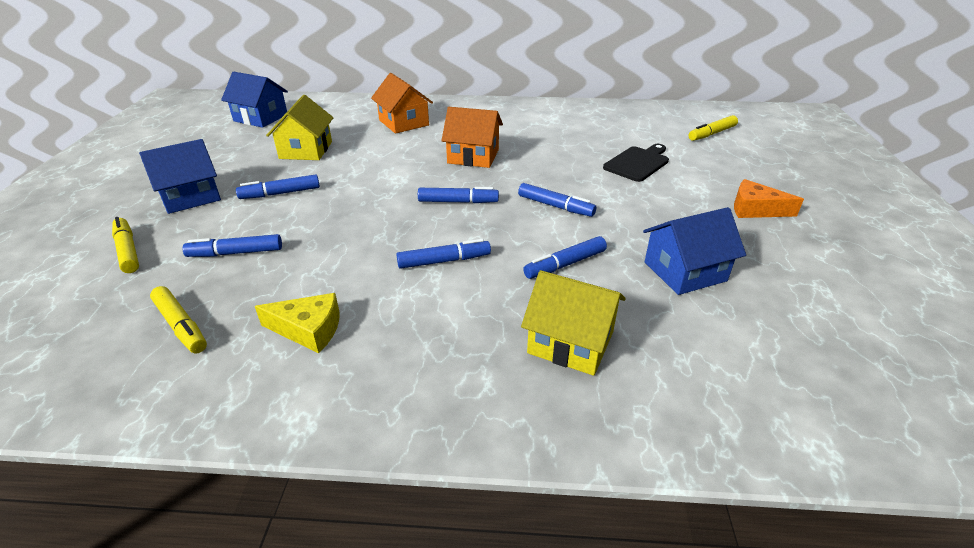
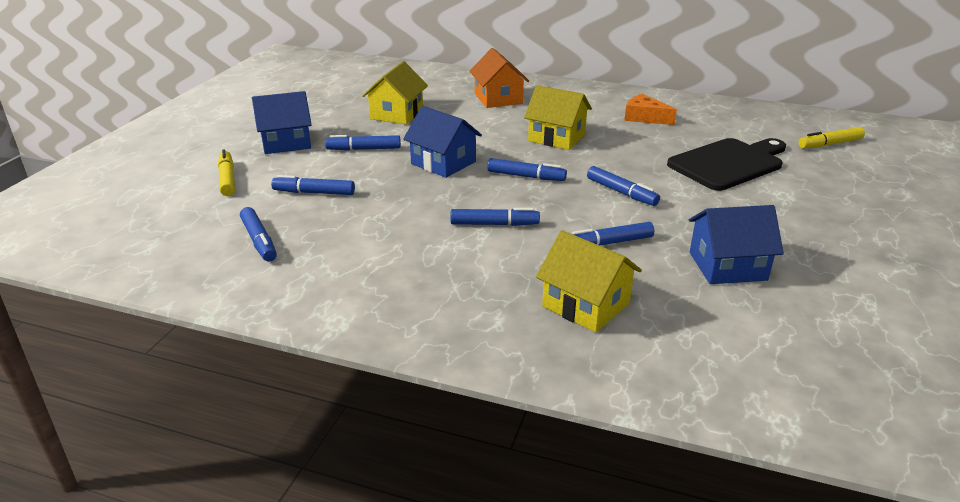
camera: 15 degrees right, 5 degrees down
(181, 325) = (259, 240): yellow marker -> blue marker
(261, 118) = (363, 80): blue house -> blue house (443, 163)
(309, 329) = (360, 259): yellow cheese -> none
(473, 156) = (556, 137): orange house -> yellow house
(638, 163) = (728, 163): black cutting board -> black cutting board, size x1.51
(755, 209) = (837, 222): orange cheese -> orange cheese (644, 117)

